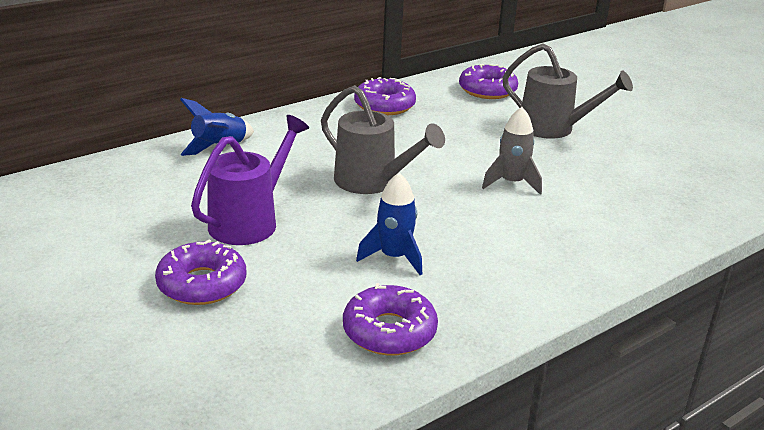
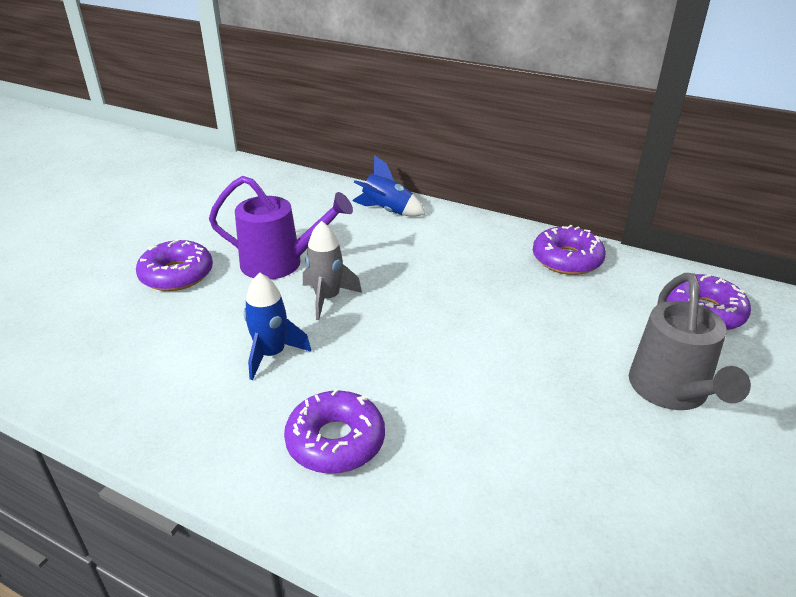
camera: 65 degrees right, 5 degrees up
(373, 182) = (400, 301): grey watering can -> none
(389, 331) = (148, 388): purple donut -> purple donut (335, 441)
(511, 183) = (488, 392): grey rocket -> grey rocket (327, 298)

